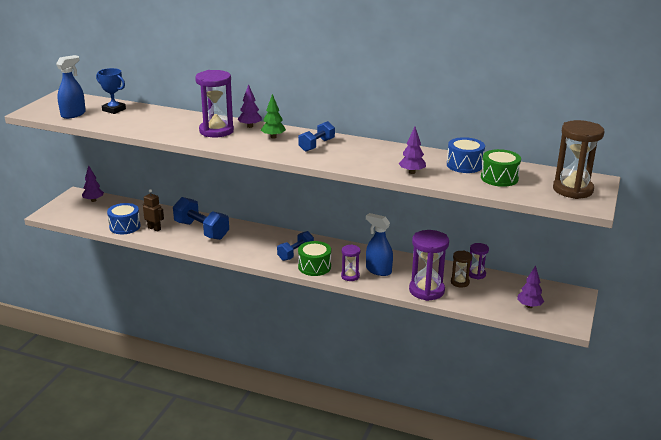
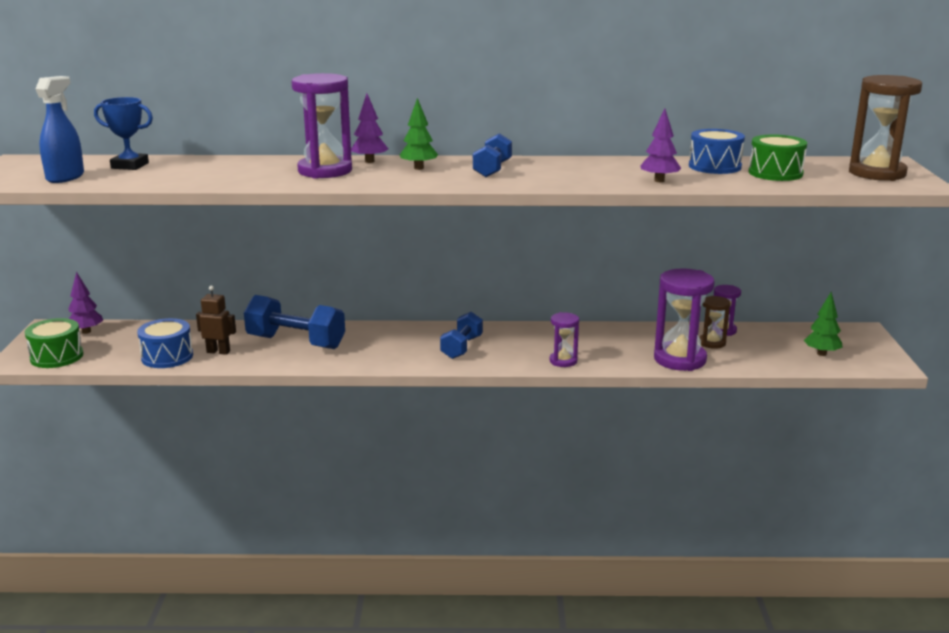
camera: 20 degrees left, 5 degrees down
(314, 267) = (503, 359): green drum -> green drum (57, 357)
(378, 270) = (594, 348): blue spray bottle -> none
(529, 306) = (821, 353): purple tree -> green tree

